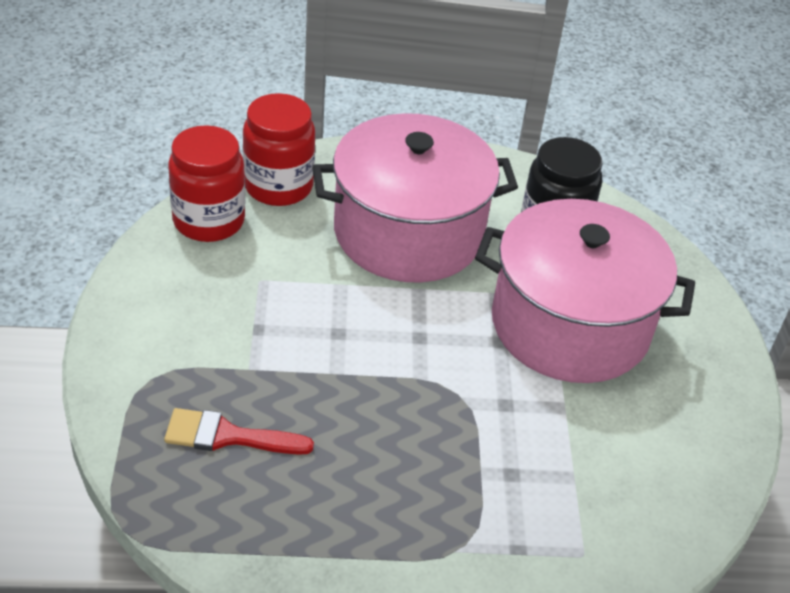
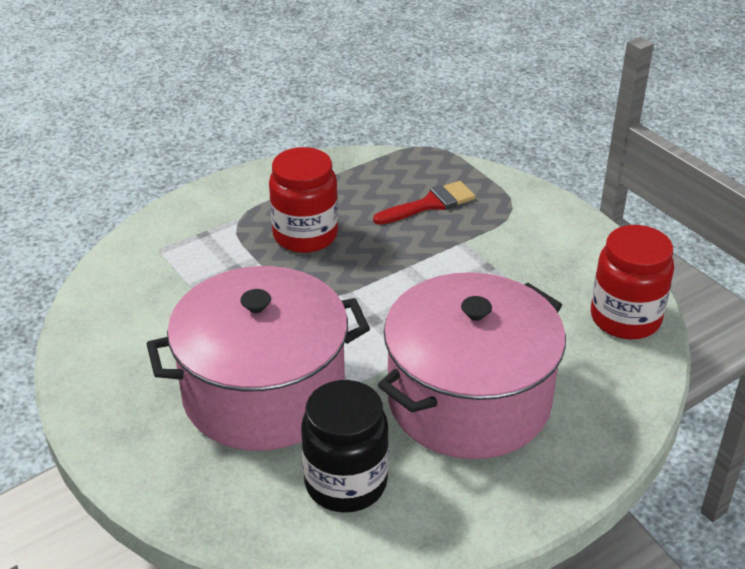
camera: 150 degrees right, 5 degrees down
(278, 186) = (619, 379): red jar -> red jar (305, 235)

